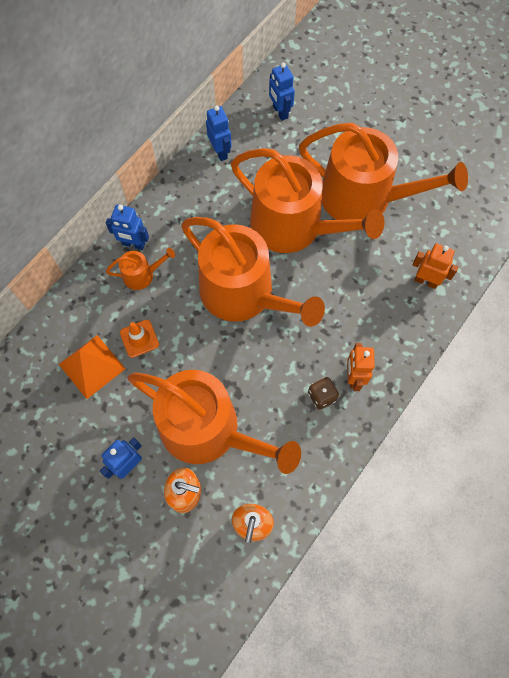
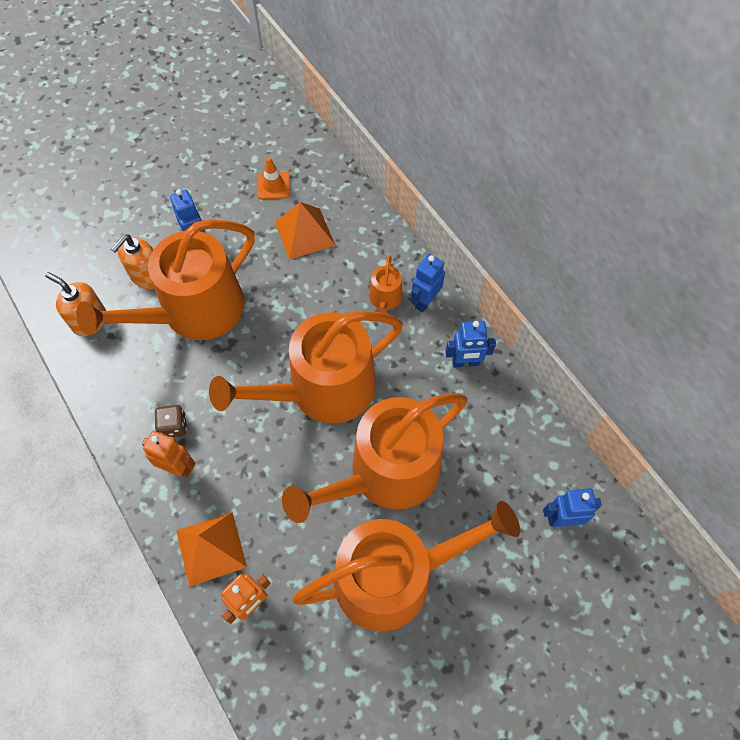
camera: 110 degrees right, 5 degrees down
(139, 338) = (315, 279): orange traffic cone -> orange traffic cone (273, 185)
(220, 152) = (519, 425): blue robot -> blue robot (465, 362)
(364, 198) = (395, 576): orange watering can -> orange watering can turned 150 degrees counterclockwise
(402, 324) = (211, 548): none -> orange pyramid

